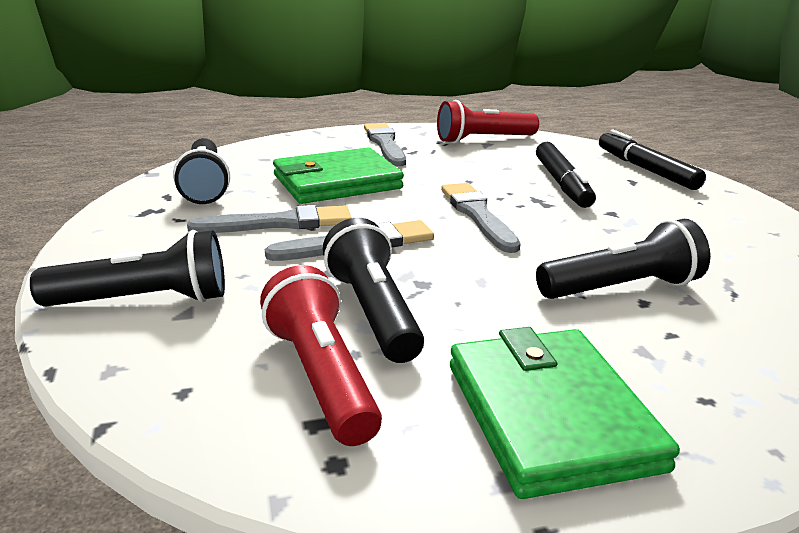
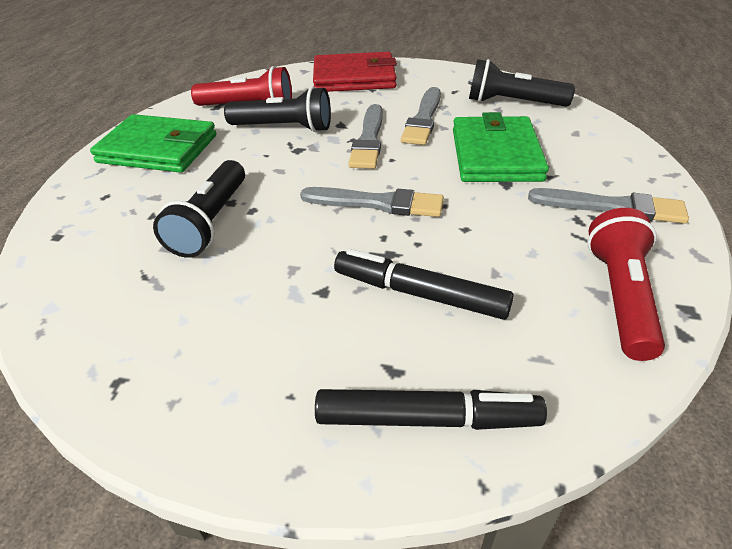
camera: 120 degrees right, 15 degrees up
(144, 300) = (354, 77): black flashlight -> red wallet

